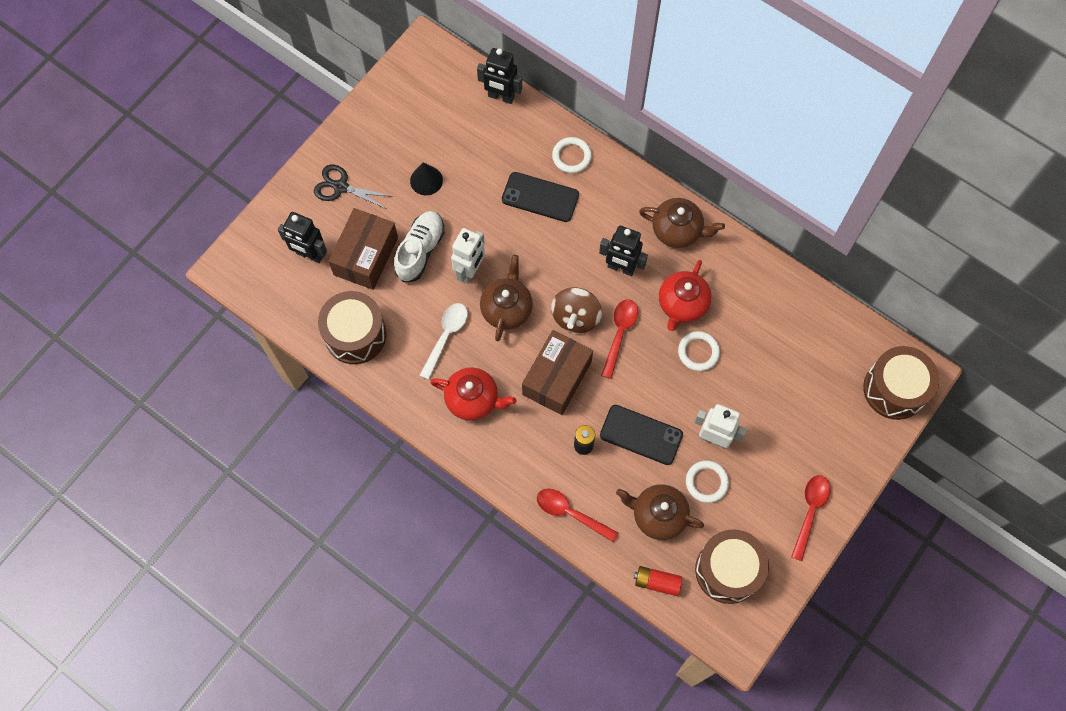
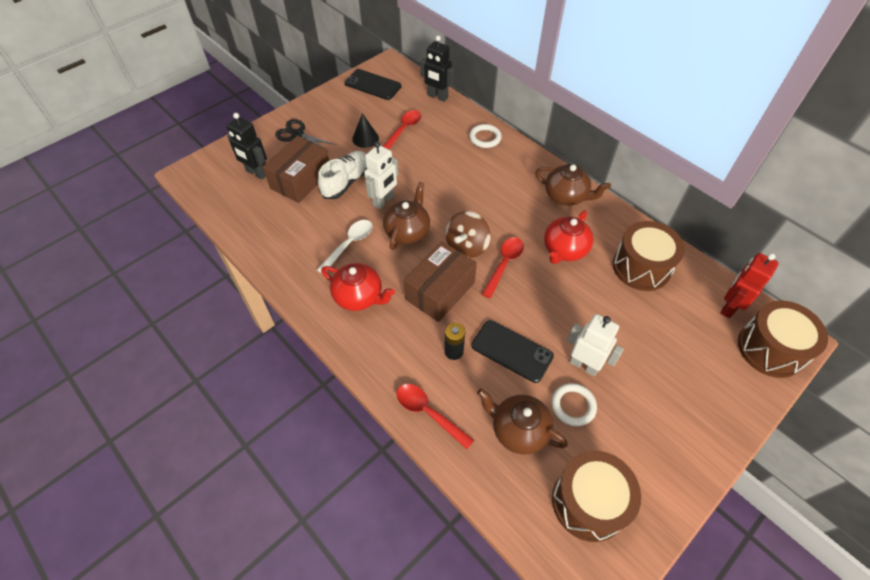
camera: 10 degrees right, 15 degrees down
(355, 335) = (272, 232): brown drum -> brown drum (641, 267)
(540, 197) = (454, 160): black phone -> black phone (373, 85)
(621, 268) = (513, 216): black robot -> none
(657, 582) = (508, 501): red battery -> none
(698, 352) = (575, 289): white ring -> none
(810, 512) = (683, 454): red spoon -> red spoon (403, 130)
(856, 347) = (729, 307): none -> red robot

